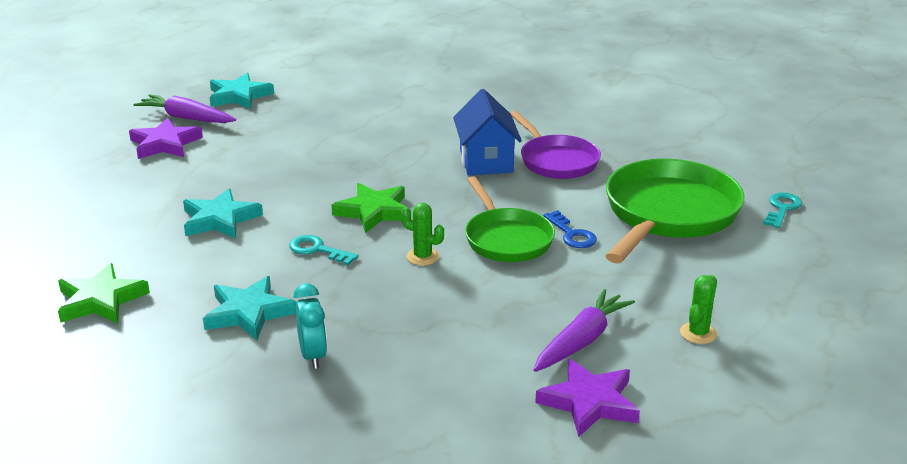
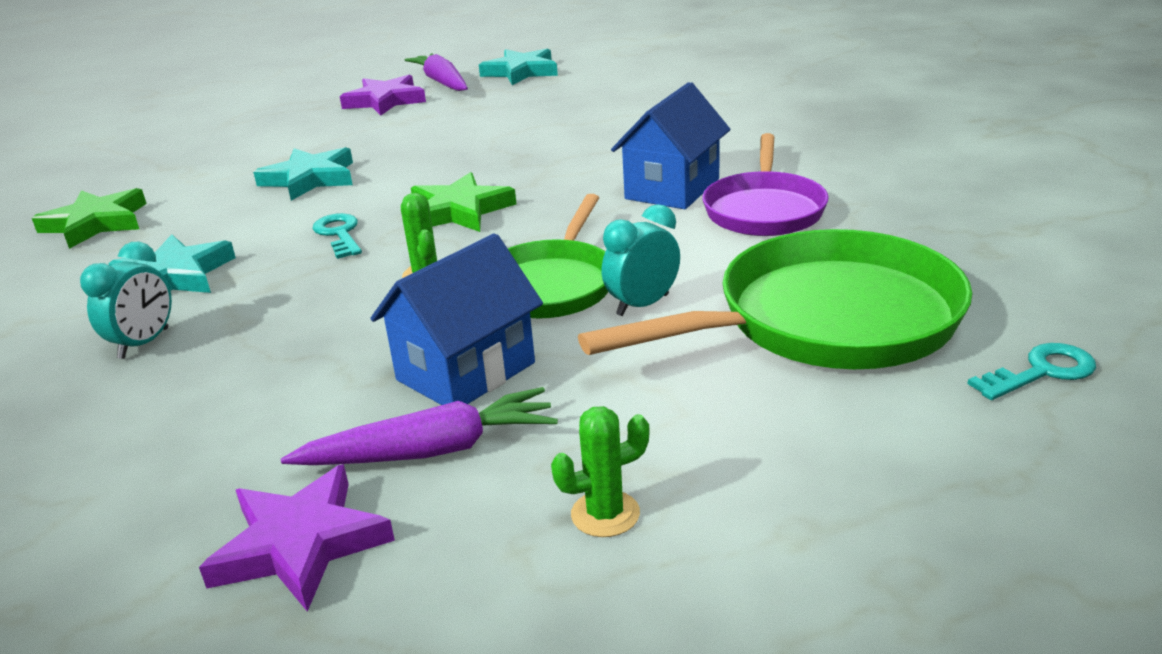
camera: 40 degrees right, 0 degrees up
(536, 299) = (465, 371): none -> blue house
(572, 234) = (642, 305): blue key -> turquoise clock

